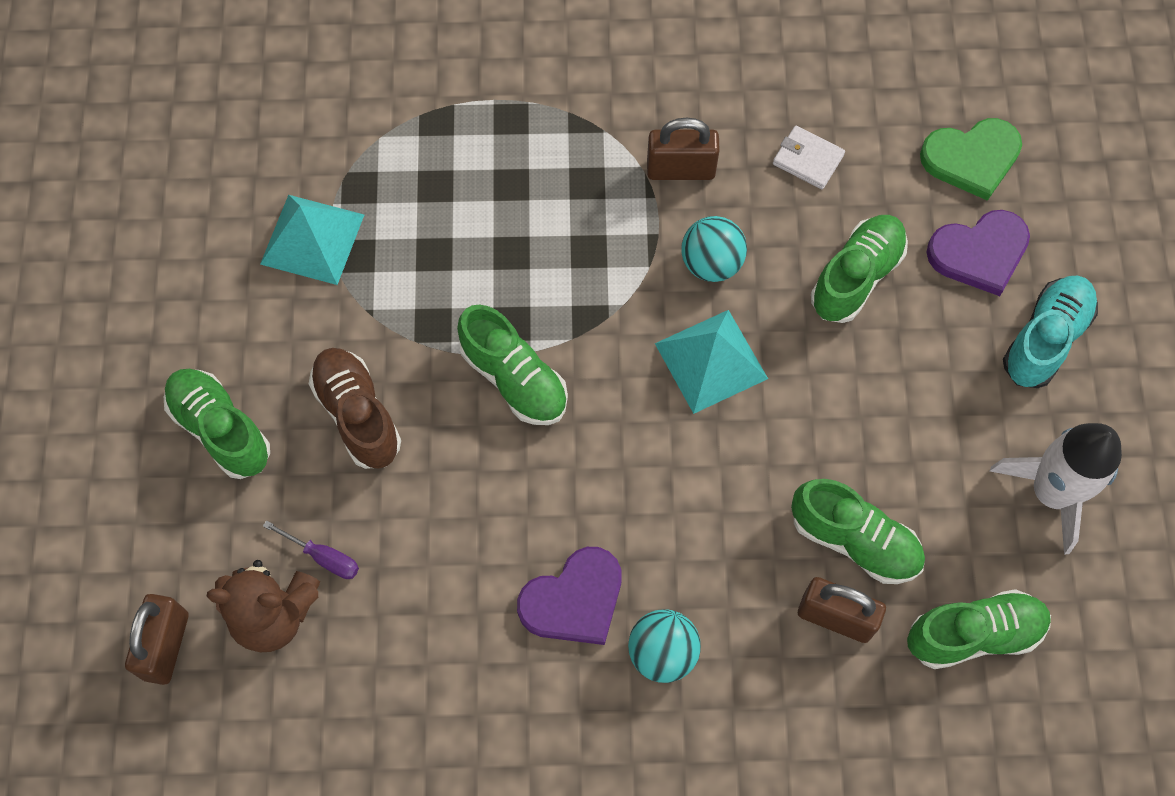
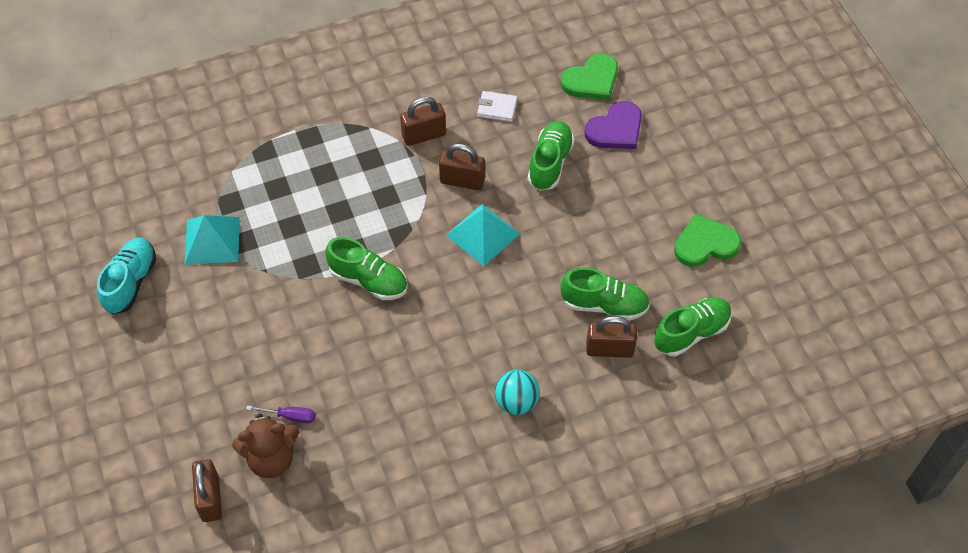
camera: 20 degrees left, 10 degrees down
(220, 429) = (196, 365): green shoe -> none
(357, 414) = (280, 330): brown shoe -> none
(574, 600) = (452, 390): purple heart -> none
(711, 263) = (462, 181): turquoise ball -> brown padlock
(1045, 339) = (670, 164): turquoise shoe -> turquoise shoe (130, 282)
(1051, 492) = (705, 244): white rocket -> green heart

